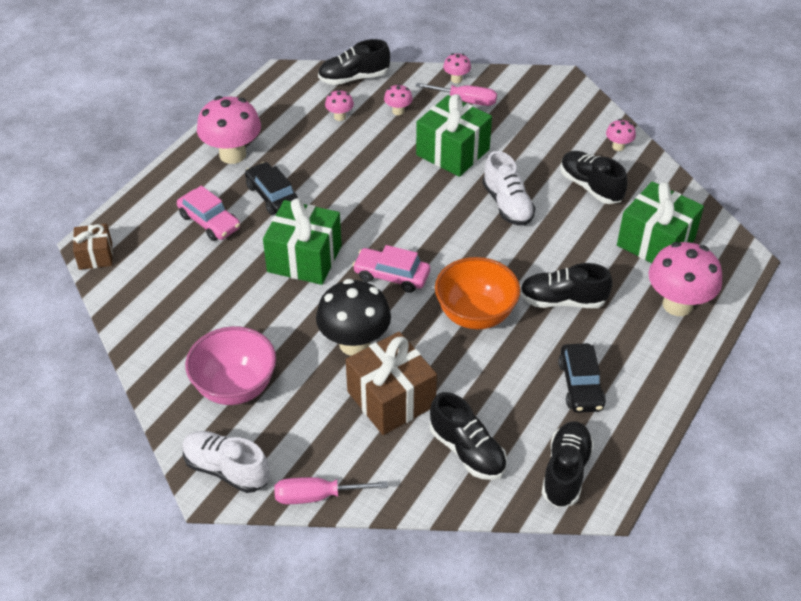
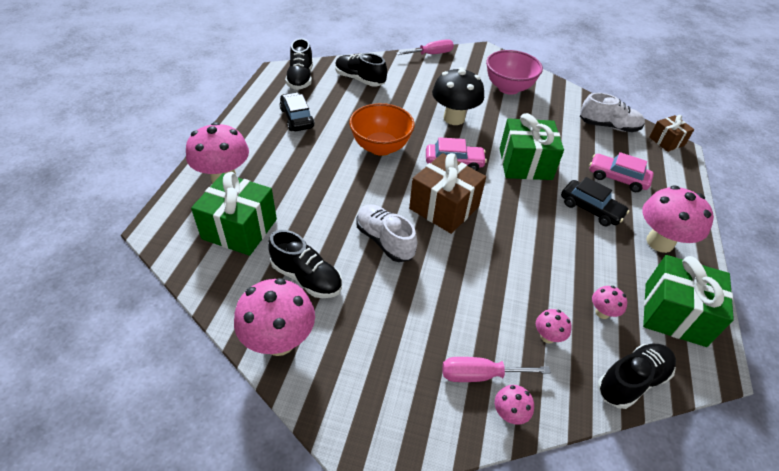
camera: 160 degrees right, 0 degrees up
(226, 469) = (483, 57): white shoe -> white shoe (608, 126)
(391, 399) = (415, 95): brown gift -> brown gift (444, 207)
(452, 152) = (461, 291): green gift -> green gift (674, 314)
(562, 301) = (317, 167): black shoe -> none
(618, 147) = (279, 341): pink mushroom -> pink mushroom, size x2.12

